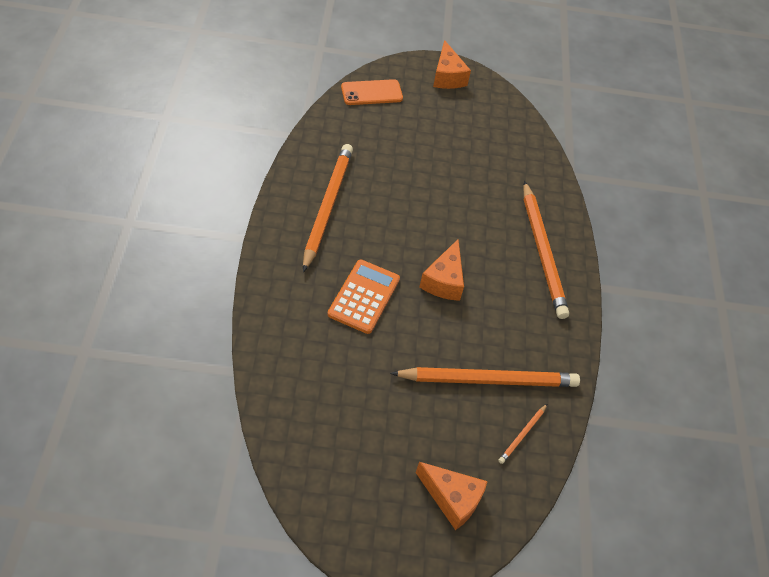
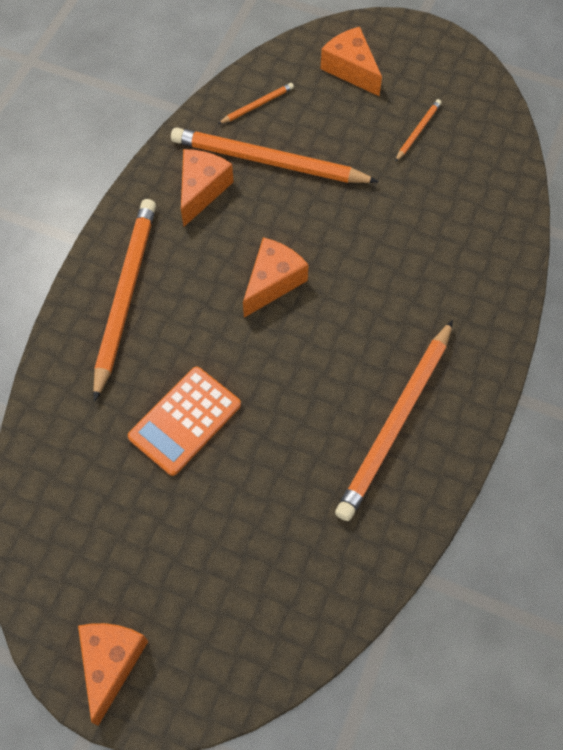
camera: 155 degrees left, 10 degrees up
(364, 297) = (380, 281): orange calculator -> orange calculator (185, 421)
(368, 440) = (418, 131): none -> orange pencil
(371, 93) = (263, 646): orange phone -> none
(530, 342) = (202, 190): none -> orange cheese

